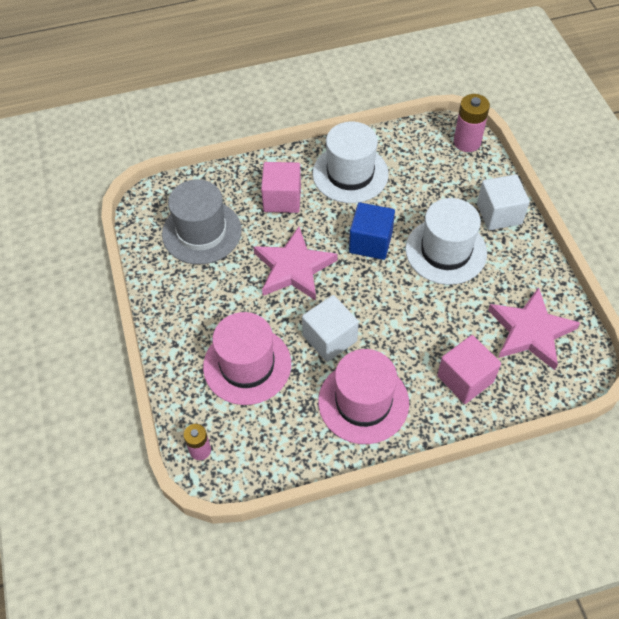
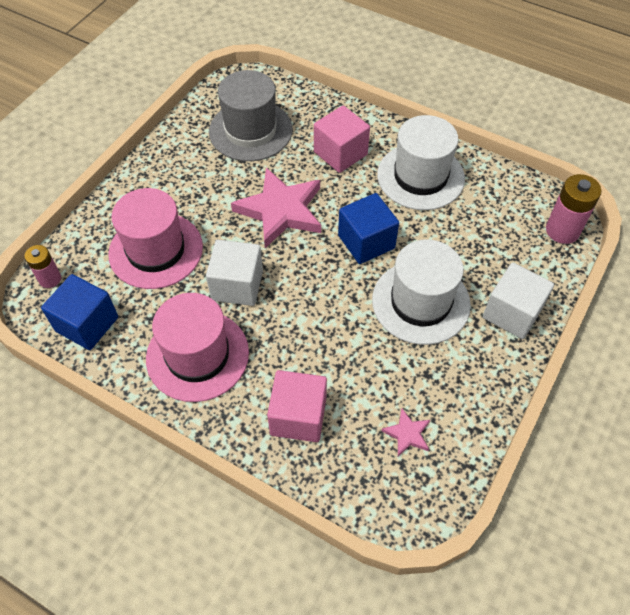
camera: 45 degrees right, 0 degrees up
(268, 452) = (87, 324): none -> blue cube
(530, 331) = (407, 434): pink star -> pink star, size x0.44

